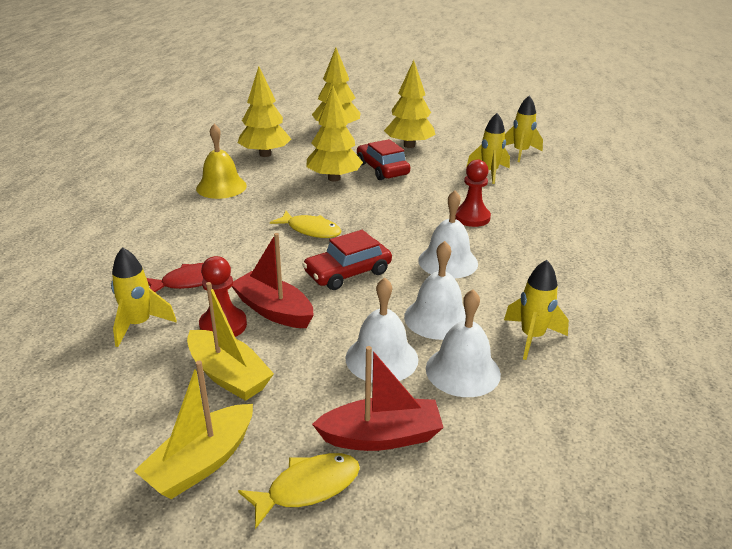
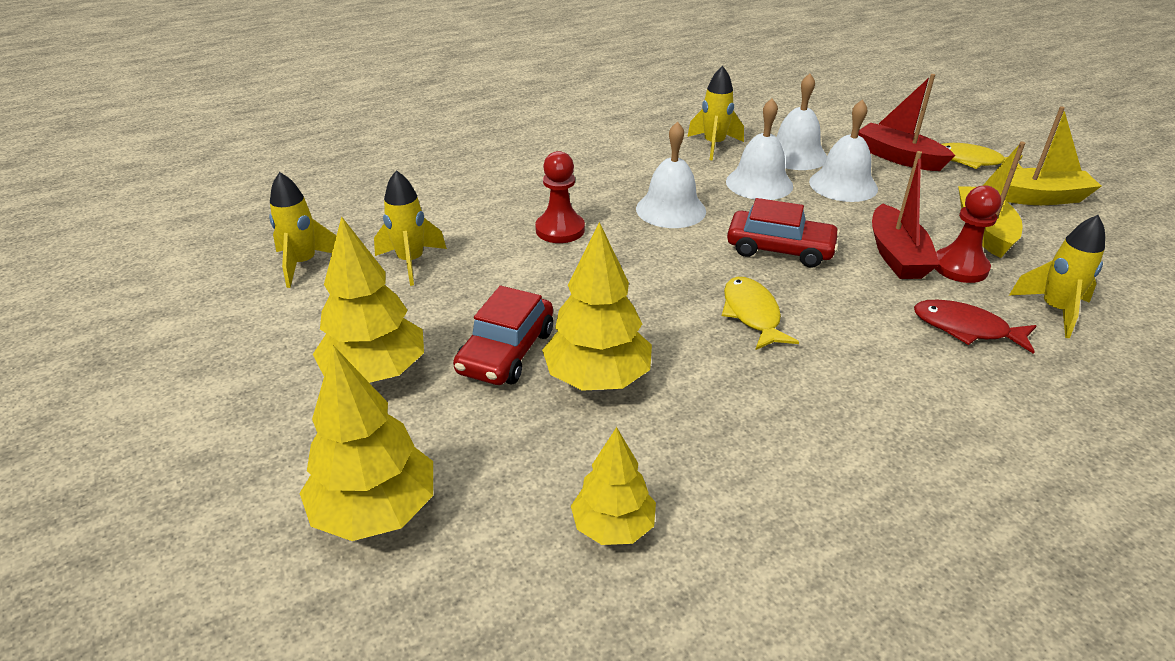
camera: 130 degrees left, 5 degrees up
(221, 187) = (790, 479): yellow bell -> none
(265, 154) = (613, 526): yellow tree -> yellow tree, size x0.64

